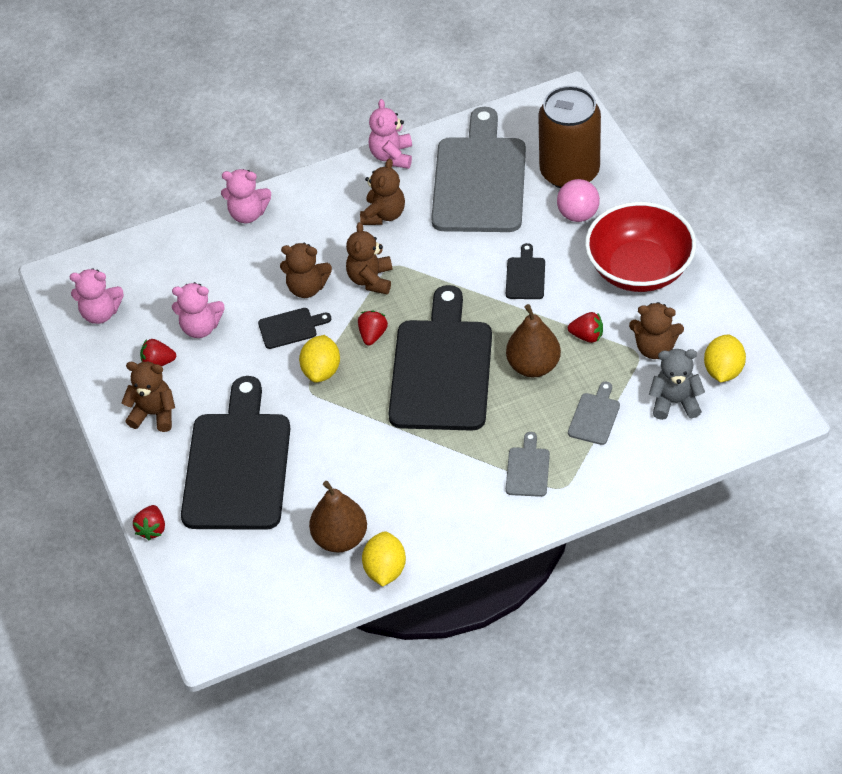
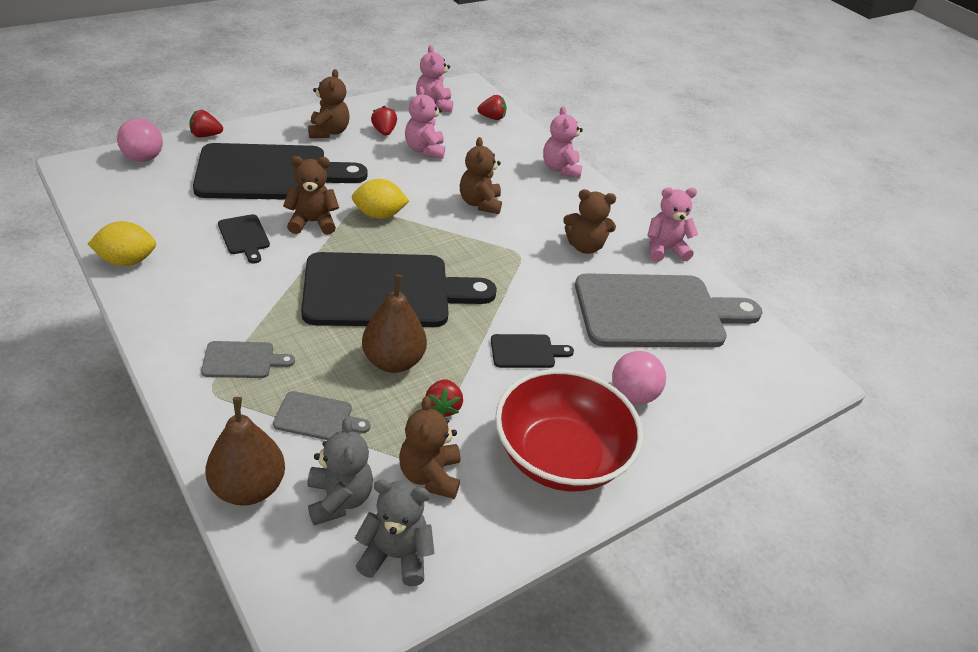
camera: 70 degrees right, 10 degrees down
(197, 582) = (143, 158): none -> pink ball
(290, 328) = (430, 196): black cutting board -> black cutting board (244, 237)
(340, 538) = (173, 232): brown pear -> brown pear (248, 488)
(371, 279) = (497, 241): brown teddy bear -> brown teddy bear (312, 222)
(373, 335) = (426, 244): red strawberry -> red strawberry (492, 118)
(569, 172) = (697, 386): brown can -> none
(723, 370) = (396, 555): yellow lemon -> grey teddy bear

